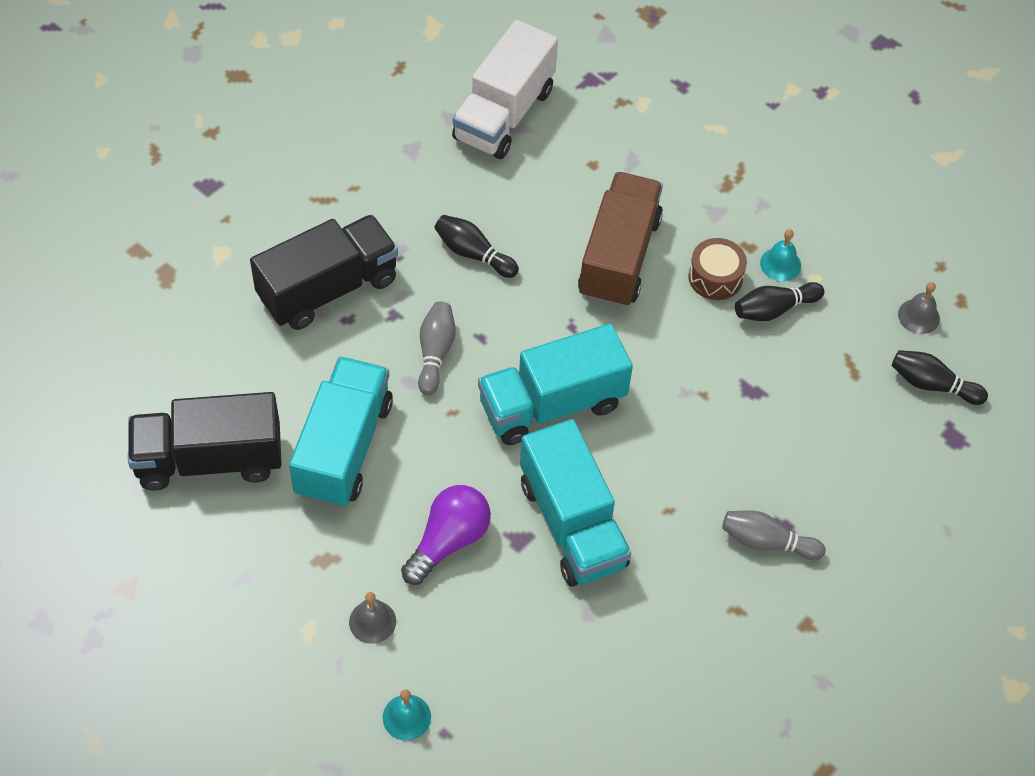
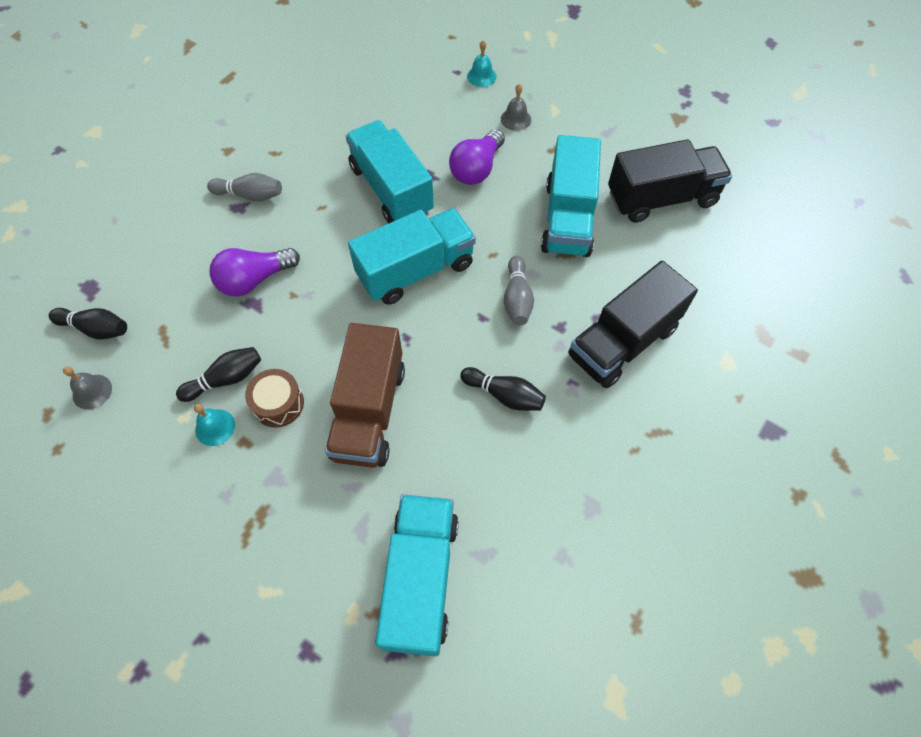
camera: 175 degrees right, 5 degrees up
(504, 114) = (505, 571): white truck -> none
(581, 118) = (420, 579): none -> turquoise truck
(751, 419) = (254, 280): none -> purple light bulb

